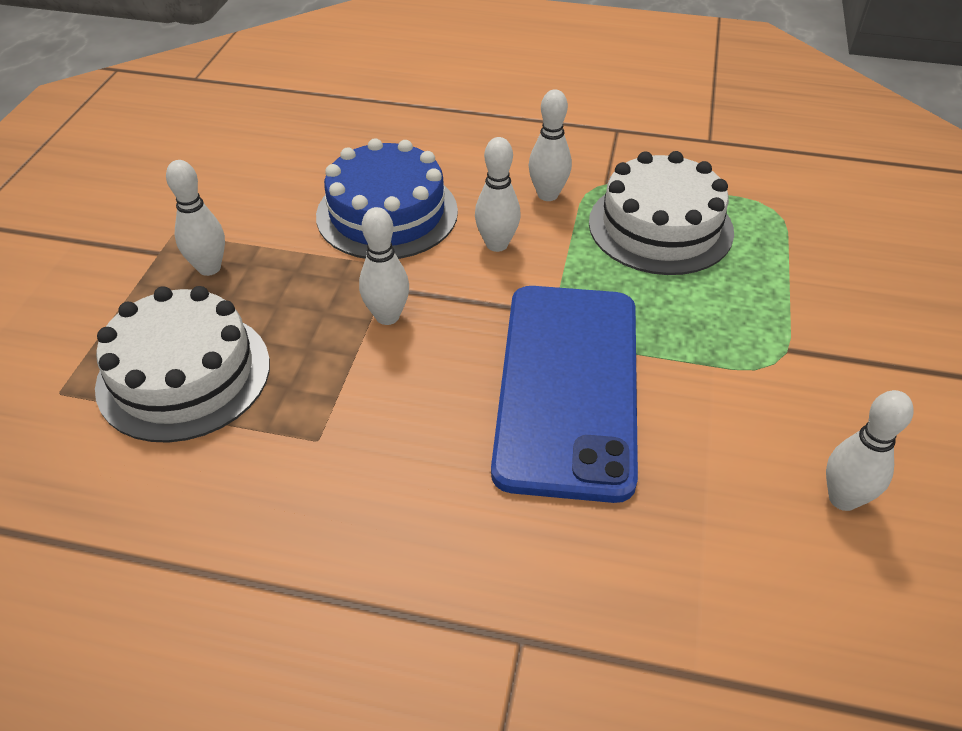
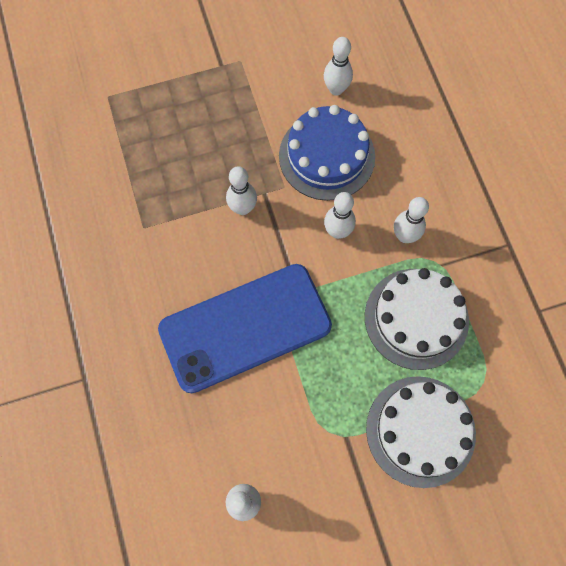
camera: 60 degrees right, 25 degrees up
(184, 374) = (148, 141): white cake -> white cake (420, 431)
(209, 268) = (225, 98): white bowling pin -> white bowling pin (336, 89)

